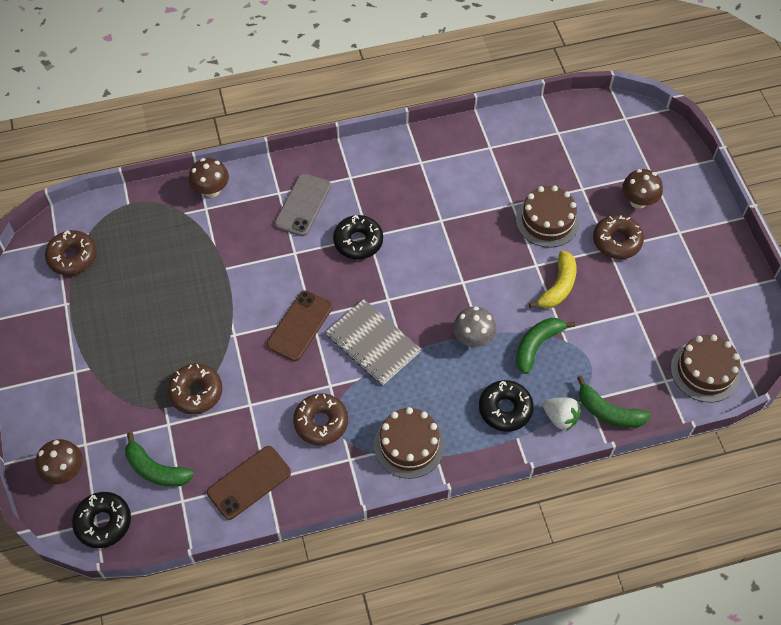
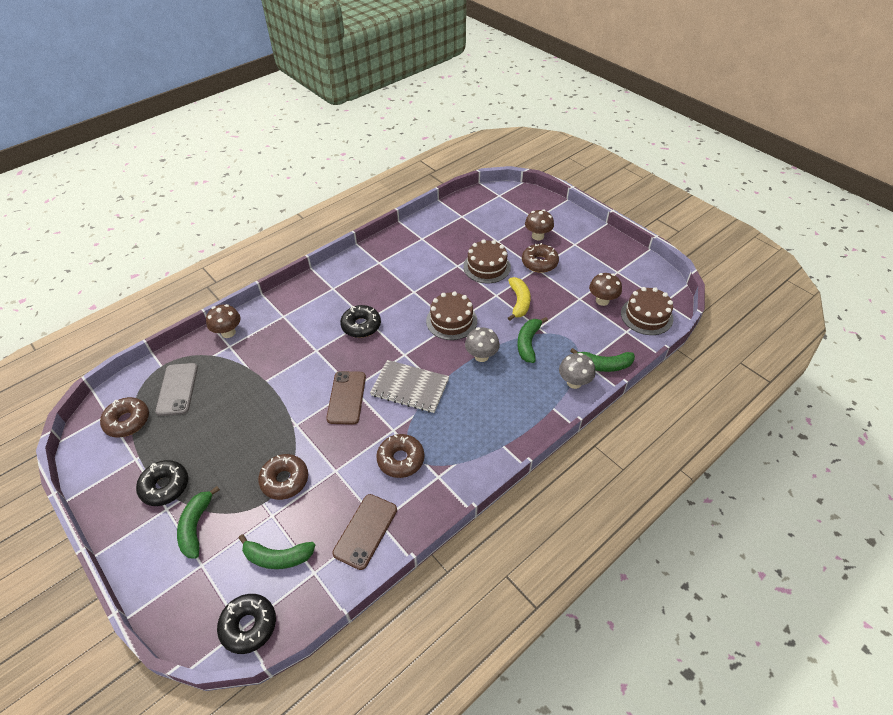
camera: 25 degrees left, 10 degrees down
(65, 471) = (192, 597): brown mushroom -> brown mushroom (602, 300)
(94, 403) = (196, 526): none -> green banana
(303, 205) = (306, 317): grey phone -> grey phone (177, 389)
(409, 445) = (478, 446): brown cake -> brown cake (451, 320)
(505, 409) = (532, 392): black donut -> black donut (165, 486)
(560, 418) = (574, 382): white strawberry -> grey mushroom

